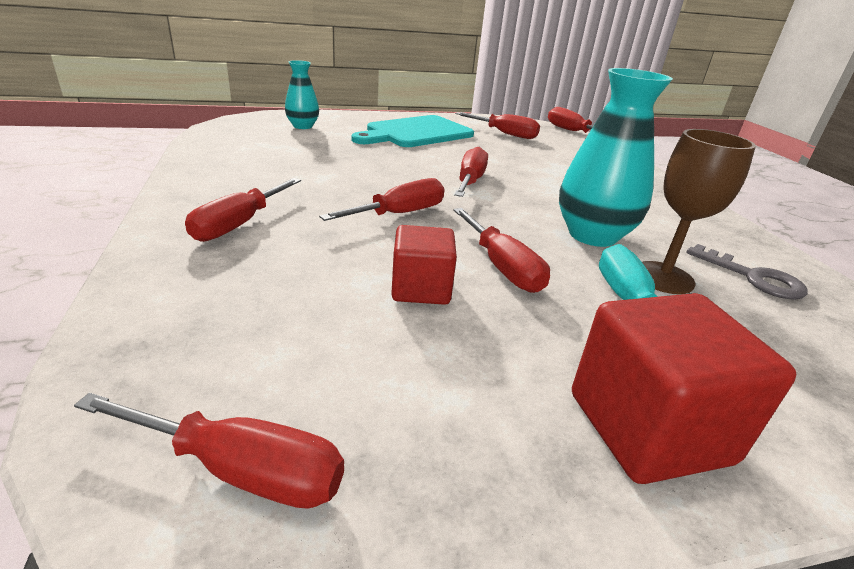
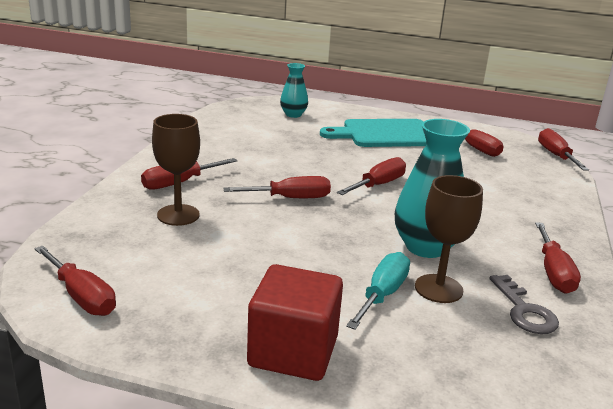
camera: 30 degrees right, 5 degrees down
(279, 268) = (178, 215): none -> brown goblet
(421, 288) = (249, 248): red cube -> none
(502, 267) = (320, 250): red screwdriver -> red screwdriver (553, 272)

